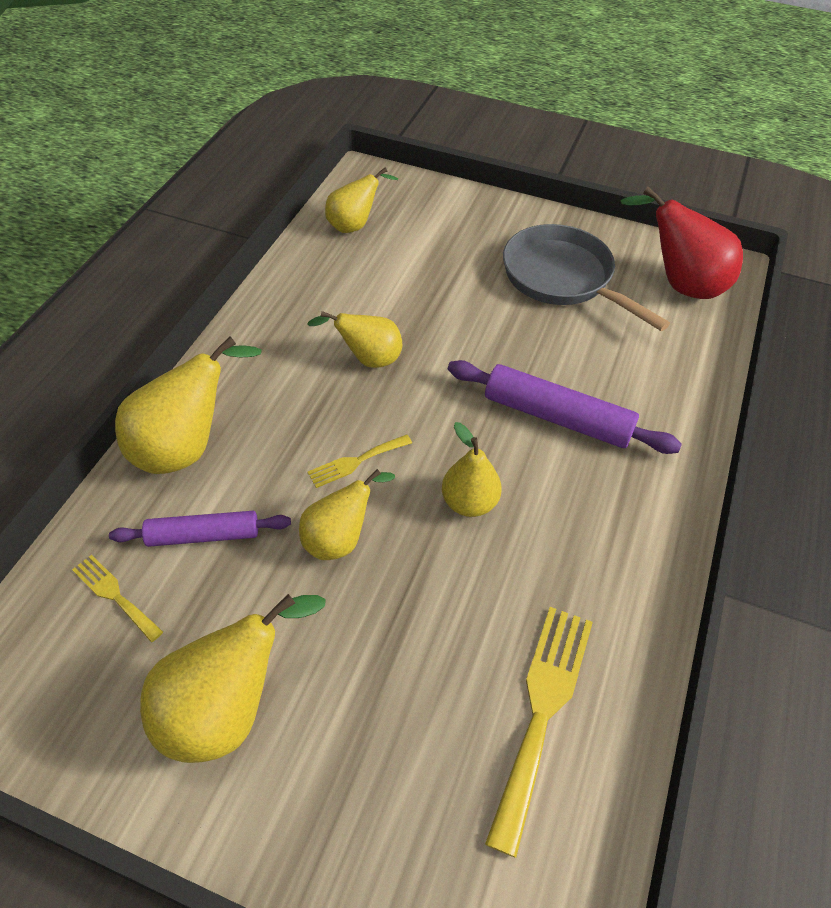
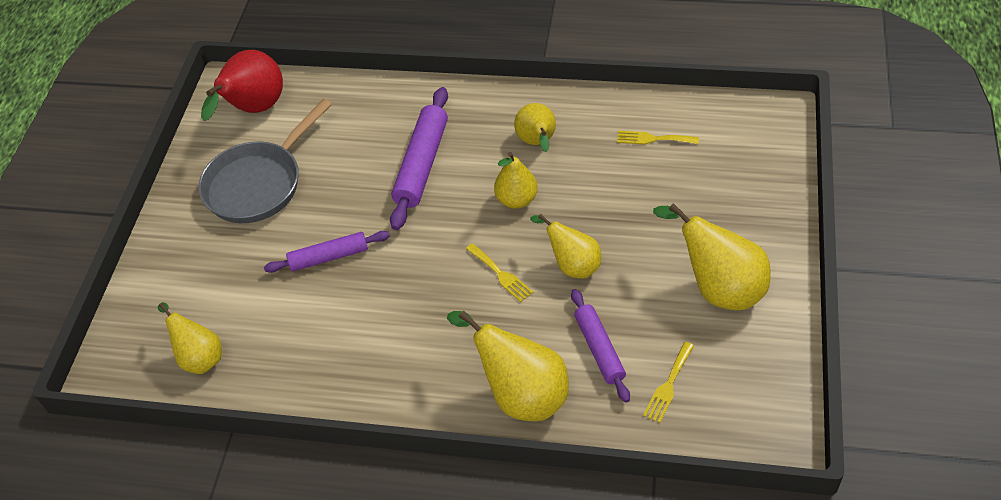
camera: 95 degrees left, 0 degrees up
(368, 359) = (388, 296): yellow pear -> yellow pear (537, 143)
(439, 320) = (329, 257): none -> purple rolling pin
(542, 710) = (653, 139): yellow fork -> yellow fork, size x0.53

